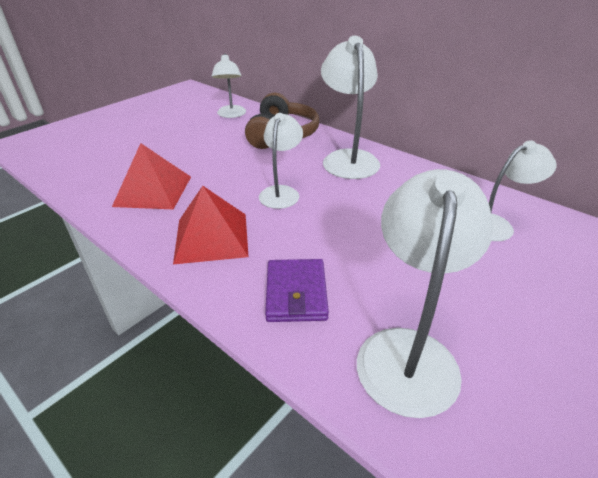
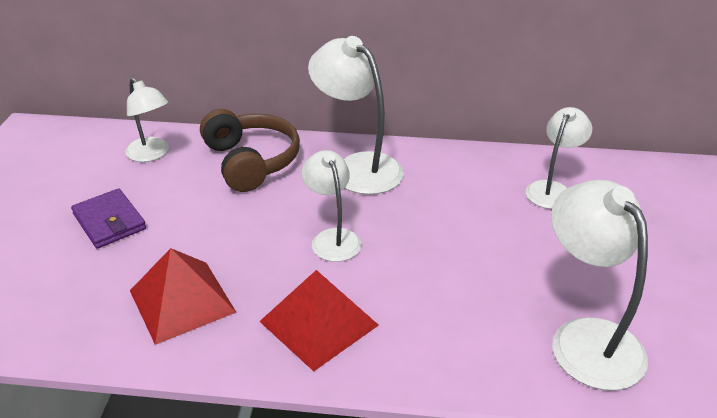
camera: 35 degrees left, 0 degrees up
(296, 293) = (459, 337): purple wallet -> purple wallet (109, 221)

